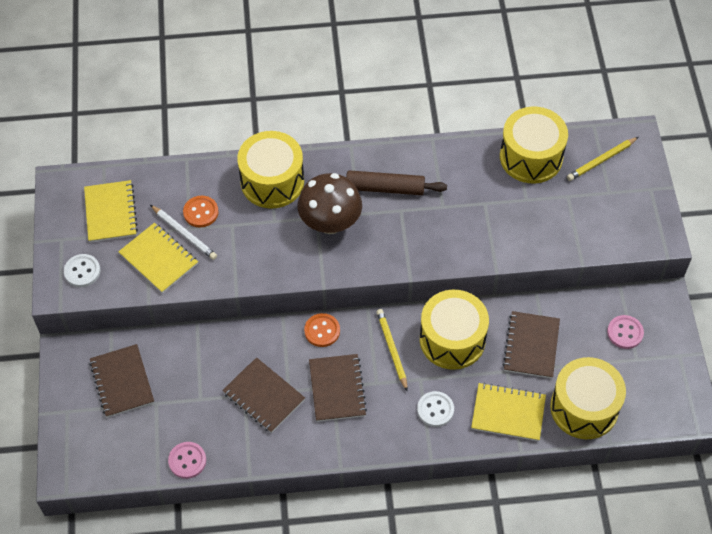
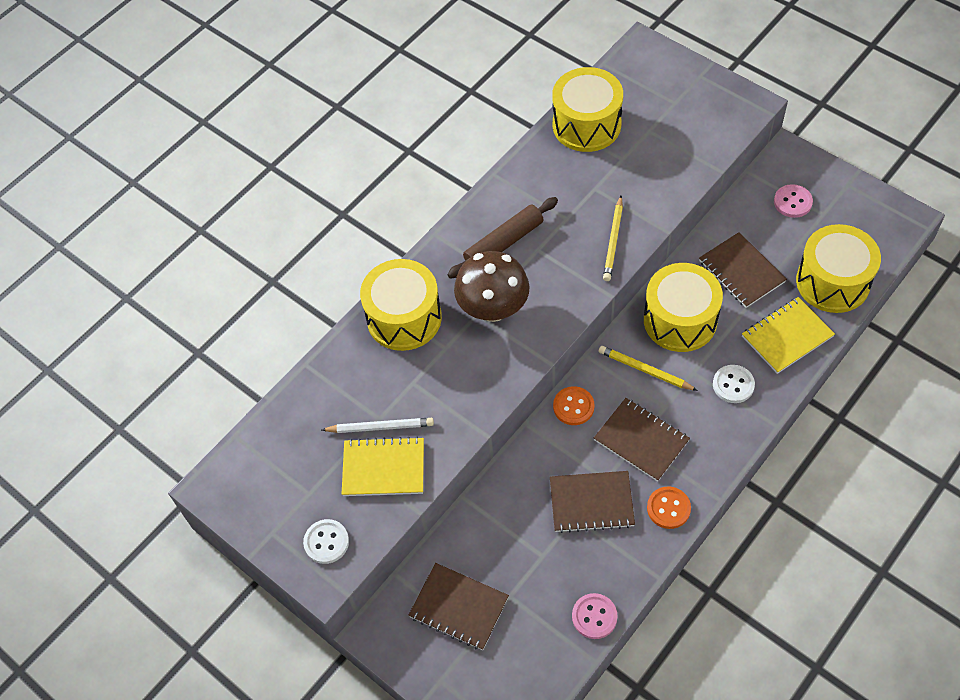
camera: 40 degrees left, 0 degrees up
(111, 212) = (291, 469): yellow notebook -> none
(201, 212) = (373, 397): orange button -> orange button (668, 508)
(601, 160) = (640, 84): yellow pencil -> yellow pencil (613, 241)

